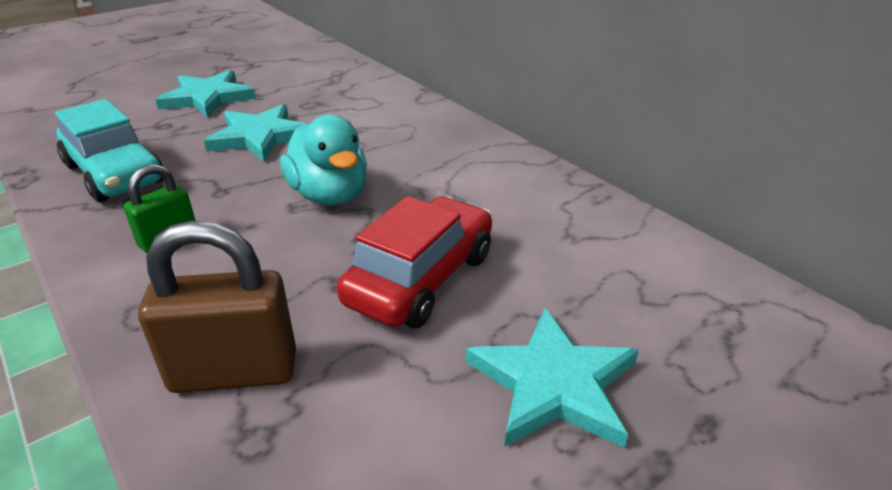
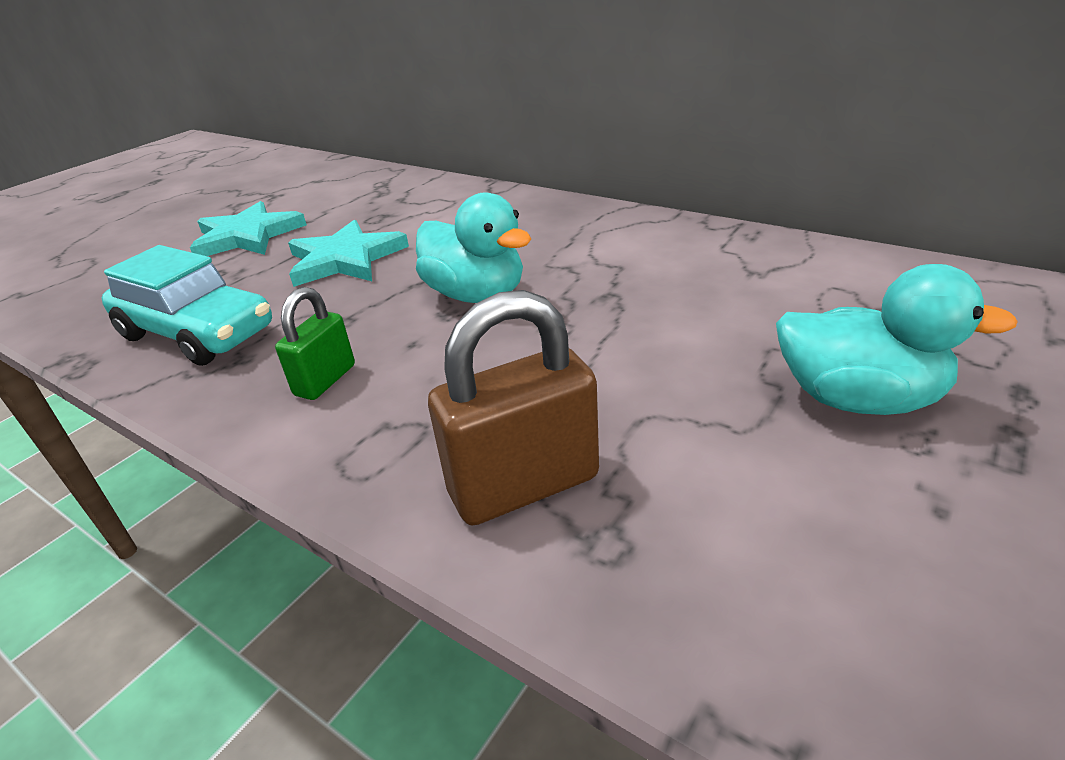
camera: 15 degrees left, 0 degrees up
(421, 279) = (644, 345): red car -> none
(553, 384) = (858, 399): turquoise star -> turquoise duck

